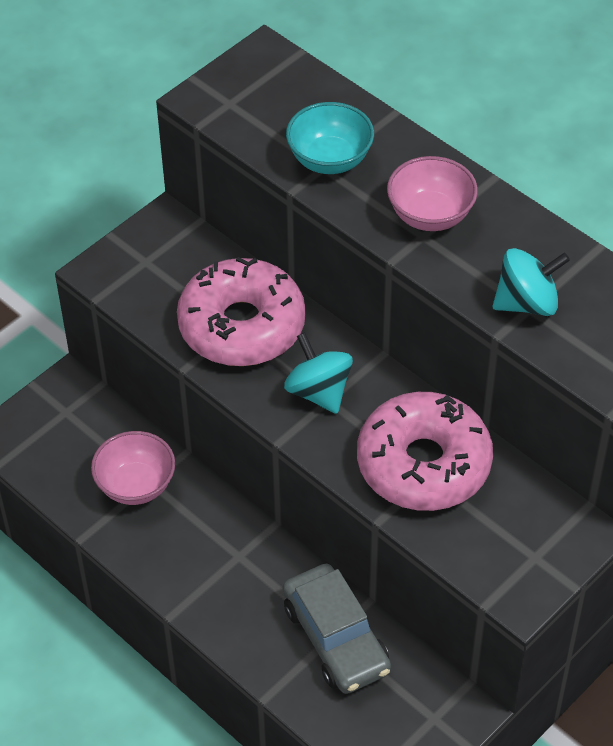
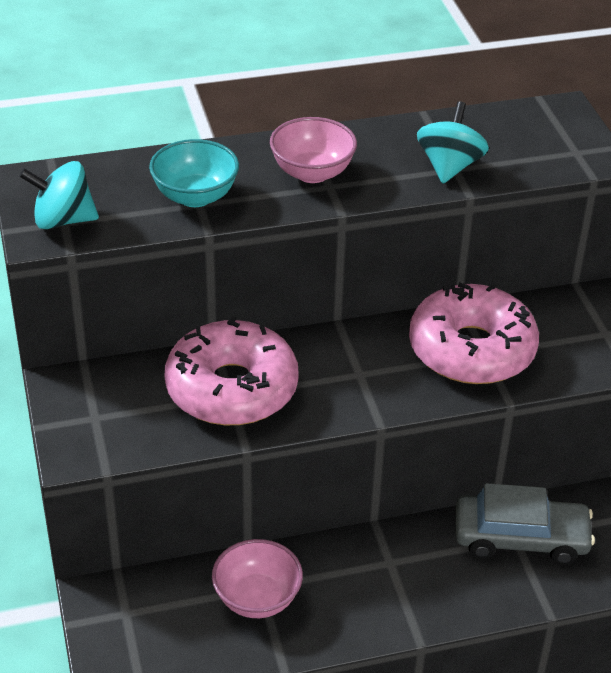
camera: 60 degrees left, 10 degrees down
(319, 391) = (346, 375): turquoise spinning top -> turquoise spinning top (63, 220)

